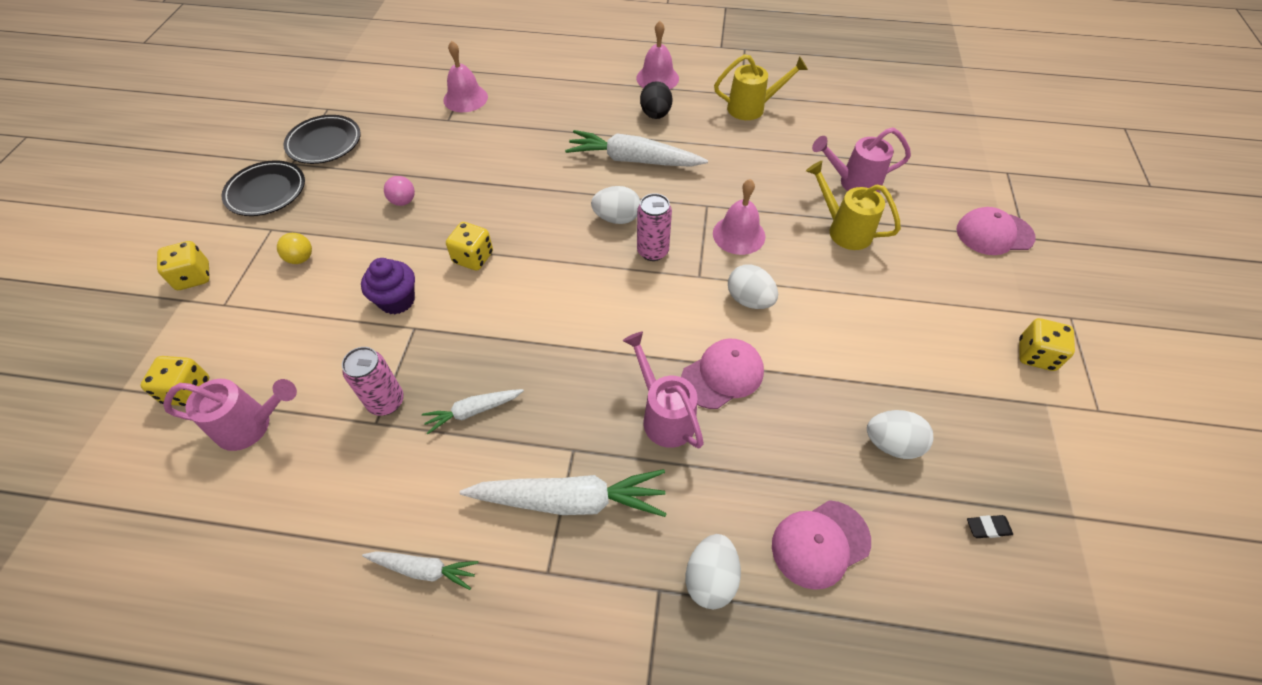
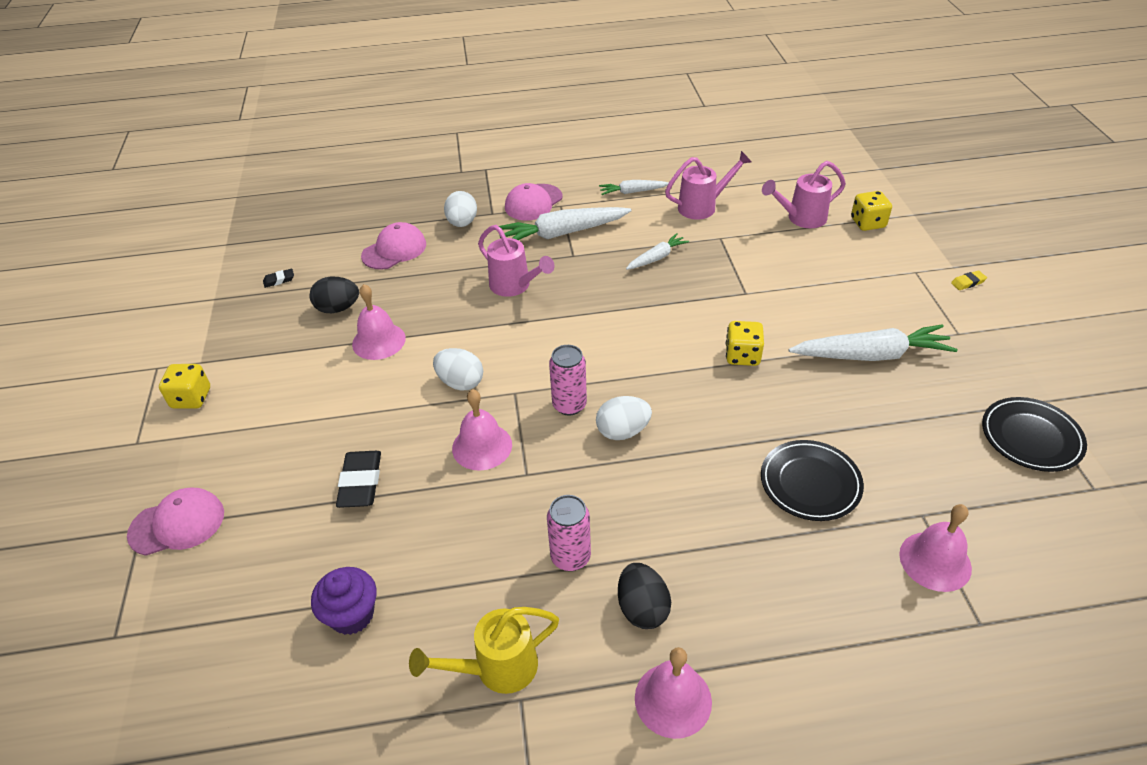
camera: 165 degrees right, 10 degrees down
(193, 277) = (968, 282): yellow dice -> yellow eraser
(266, 191) = (1013, 365): black plate -> black plate (810, 483)
(301, 258) = (898, 317): yellow ball -> none
(386, 402) = (723, 249): pink can -> pink can (570, 557)
(397, 300) = (778, 307): purple cupcake -> purple cupcake (352, 615)
(403, 201) = (863, 391): pink ball -> none
(633, 160) = (638, 515): white carrot -> white carrot (871, 355)
(722, 375) = (474, 320): pink cap -> pink cap (533, 202)
(836, 376) = (378, 341): none -> pink bell
(844, 230) = (360, 483): yellow watering can -> black eraser
(854, 183) = (342, 557): pink watering can -> pink watering can (702, 207)
(892, 444) = (338, 308): white egg -> black egg

